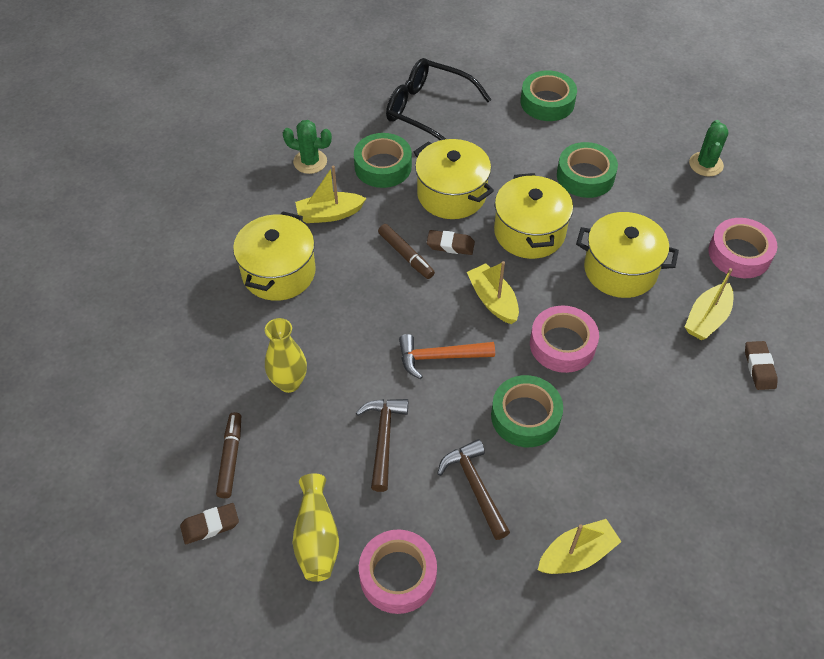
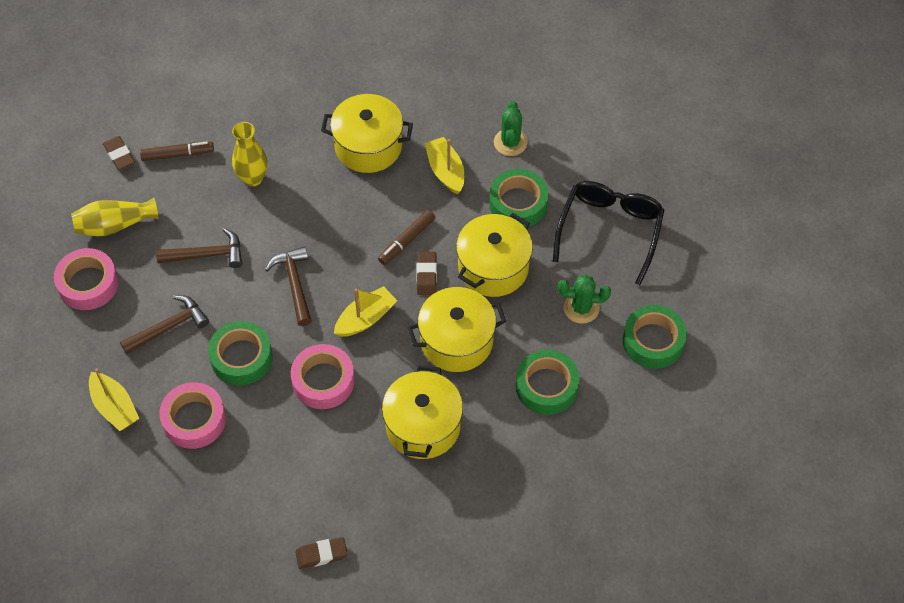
camera: 80 degrees right, 5 degrees up
(440, 357) = (294, 284): orange hammer -> brown hammer
(706, 164) = (593, 506): green cactus -> green cactus (581, 308)
(707, 319) = (374, 507): yellow boat -> none
(739, 254) = (466, 539): pink tape -> pink tape (194, 419)

